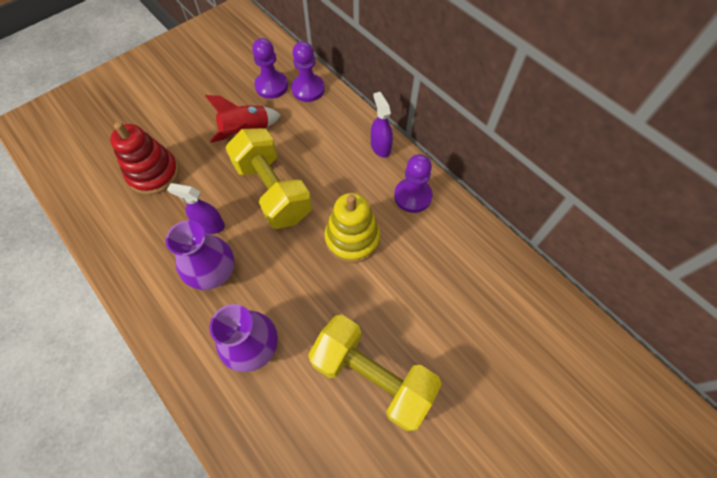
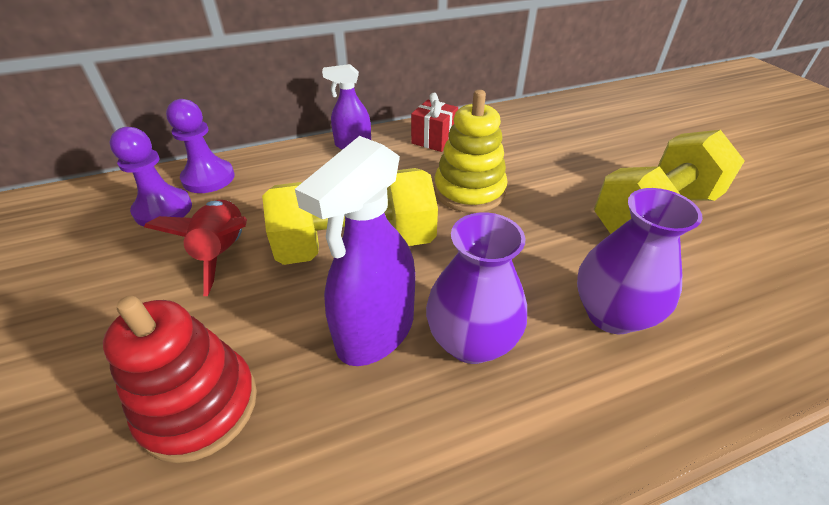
camera: 70 degrees left, 20 degrees down
(210, 225) = (375, 331): purple spray bottle -> purple spray bottle, size x1.68
(412, 196) = (434, 140): purple pawn -> red gift

